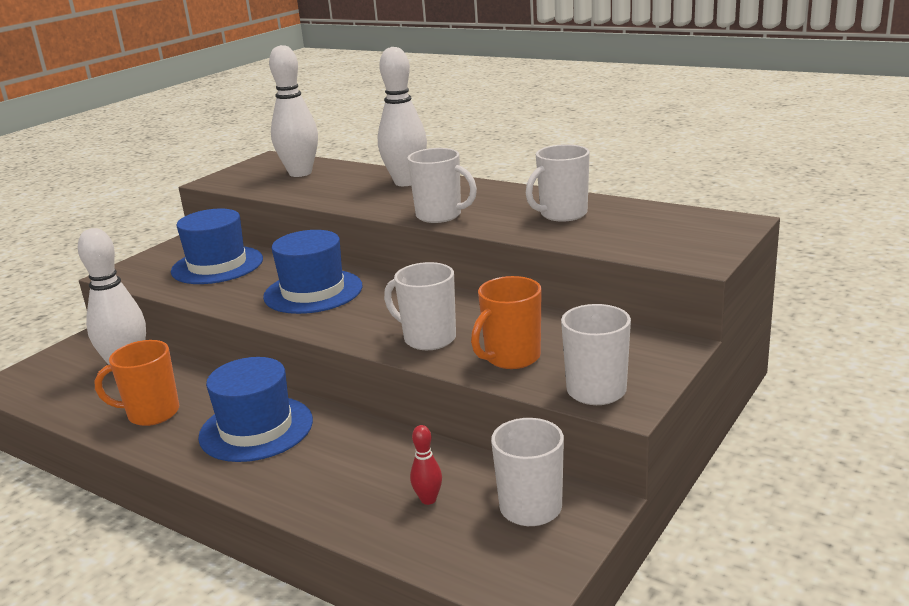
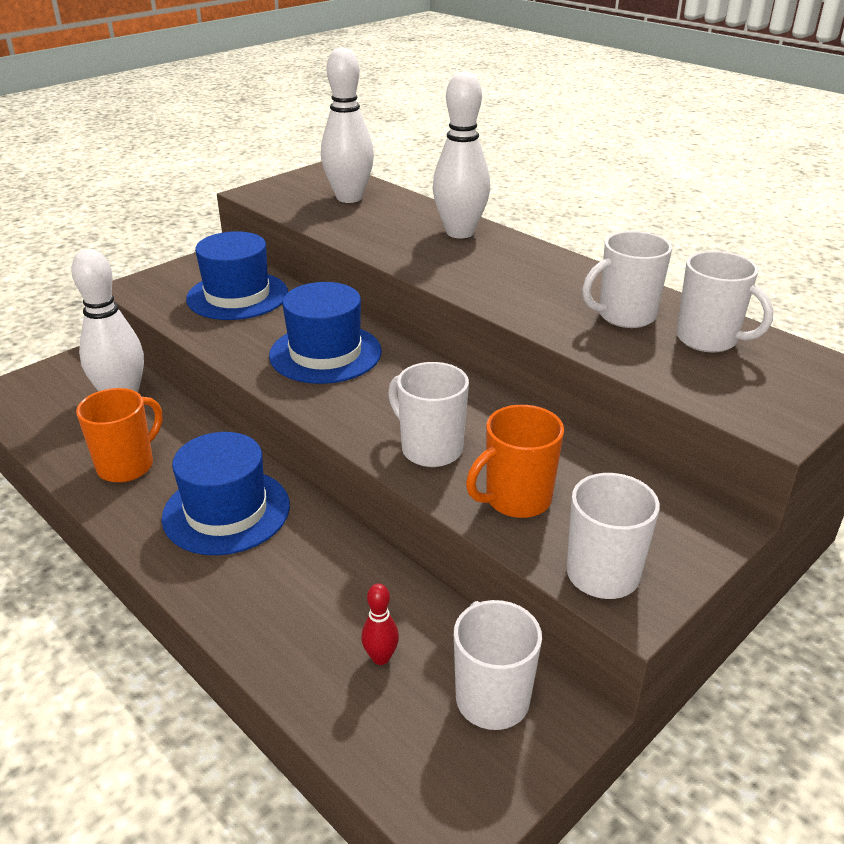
camera: 10 degrees right, 10 degrees up
(151, 413) = (127, 466): orange mug -> orange mug turned 120 degrees clockwise
(440, 216) = (482, 290): white mug -> white mug (708, 340)

